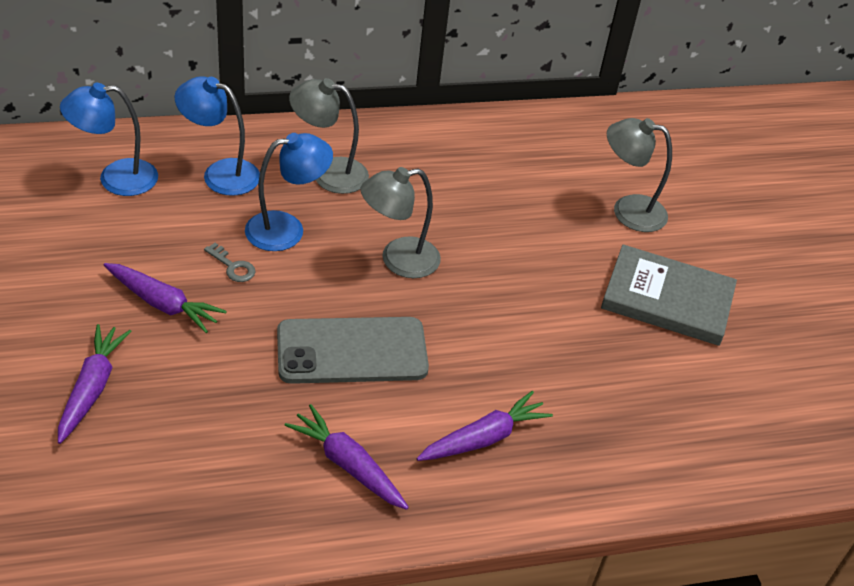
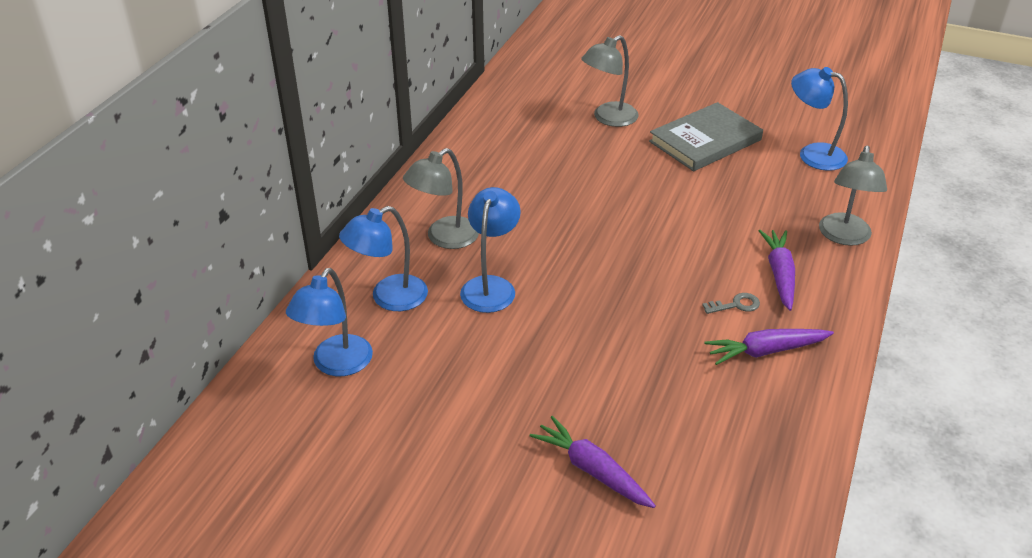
camera: 50 degrees left, 5 degrees down
(162, 303) = (522, 391): purple carrot -> none
(233, 266) = (510, 333): grey key -> grey key (736, 305)
(352, 351) = (653, 304): grey phone -> none
(398, 260) = (574, 242): grey lamp -> grey lamp (844, 237)
(739, 401) = (812, 154): none -> blue lamp

